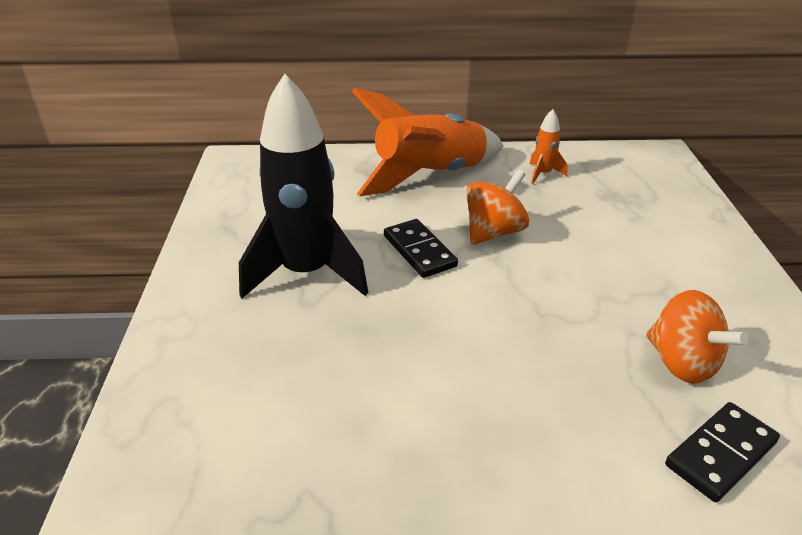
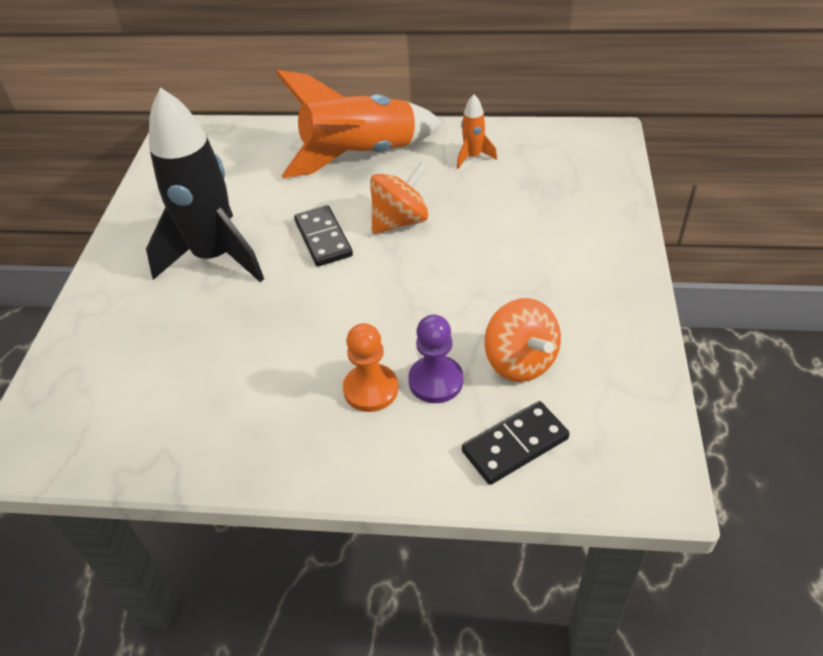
camera: 10 degrees right, 10 degrees up
(531, 402) = (371, 389): none -> orange pawn
(600, 388) = (436, 381): none -> purple pawn

